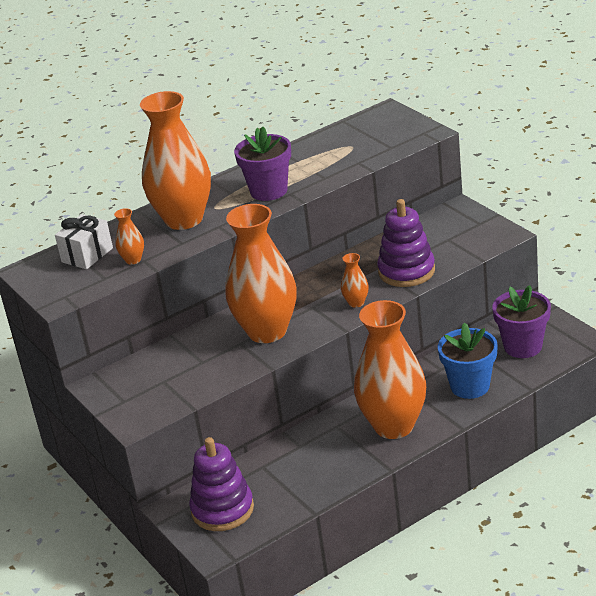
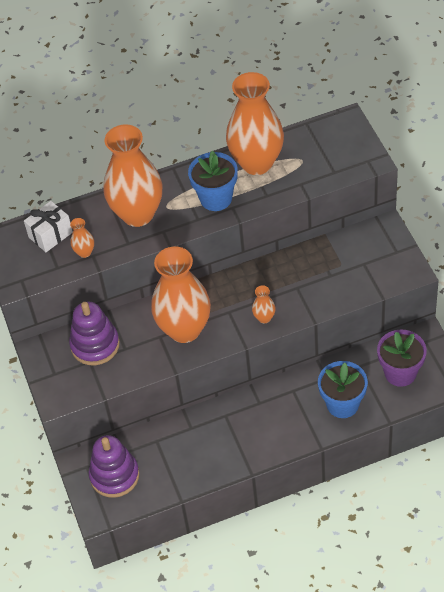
camera: 15 degrees right, 20 degrees up
(268, 191) = (216, 198): purple flower pot -> blue flower pot
(394, 426) = (269, 429): orange vase -> orange vase (257, 163)
(406, 271) = (316, 292): purple stacking toy -> purple stacking toy (95, 345)

